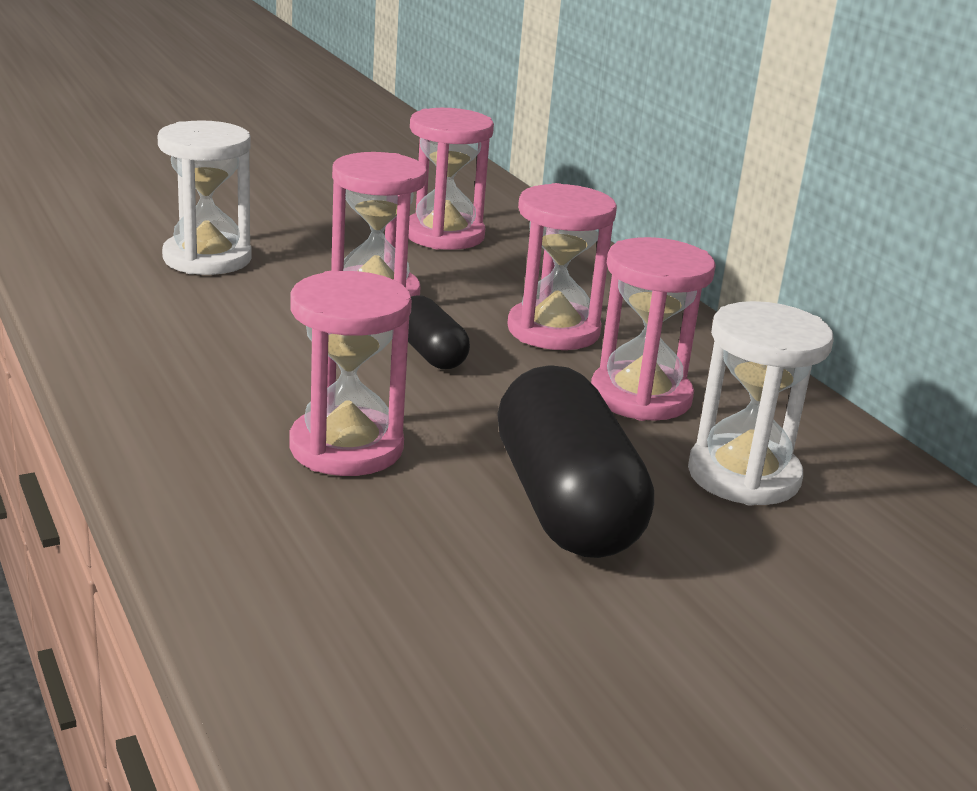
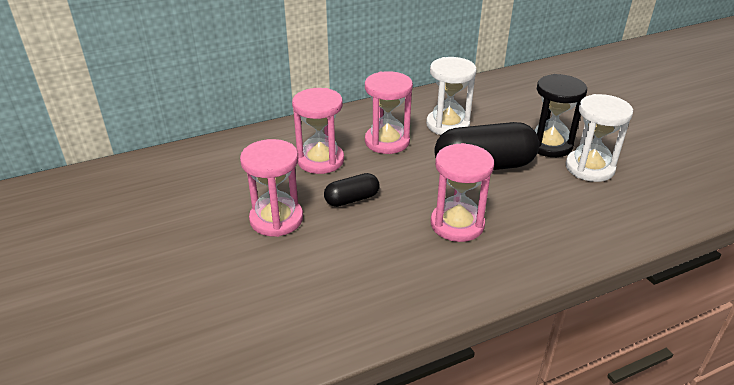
camera: 85 degrees left, 10 degrees up
(207, 259) = (215, 296): white hourglass -> white hourglass (589, 168)
(444, 235) = (183, 193): pink hourglass -> none
(695, 624) = (549, 145): none -> black hourglass

